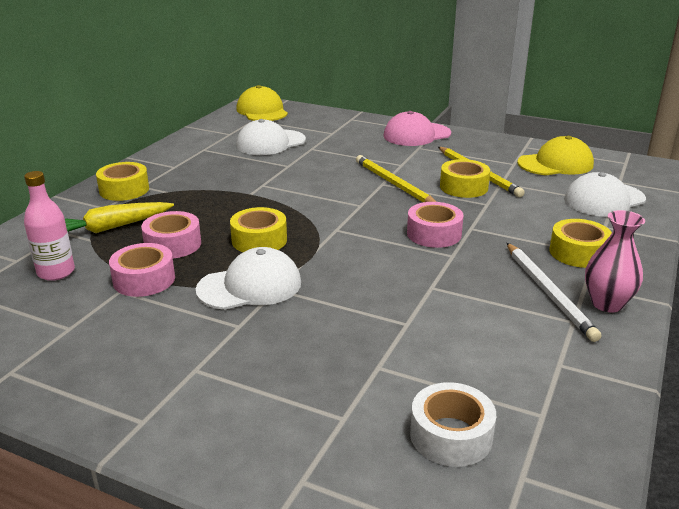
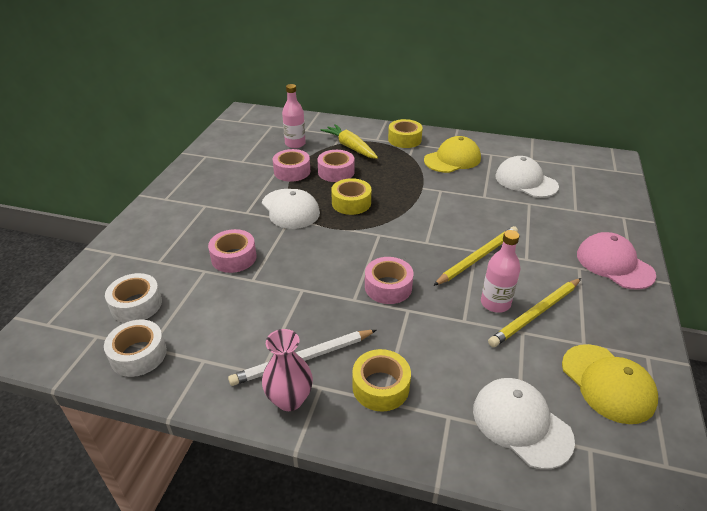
camera: 80 degrees right, 10 degrees up
(262, 111) = (597, 165): yellow cap -> yellow cap (452, 159)
(353, 338) = (234, 257): none -> pink tape
(463, 187) = (495, 303): yellow tape -> pink bottle
(557, 424) = (138, 354): none -> white tape

